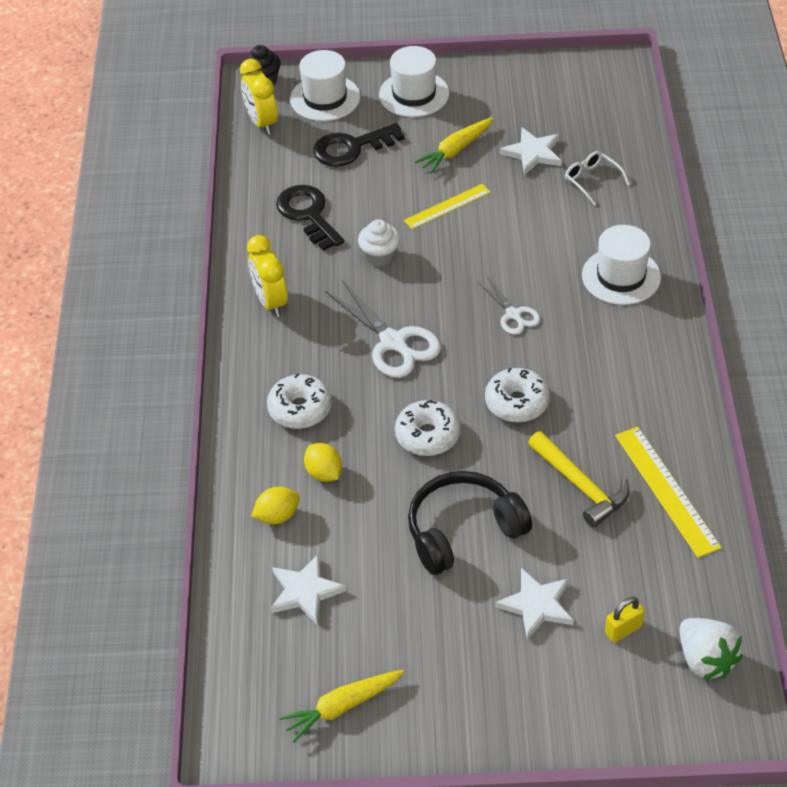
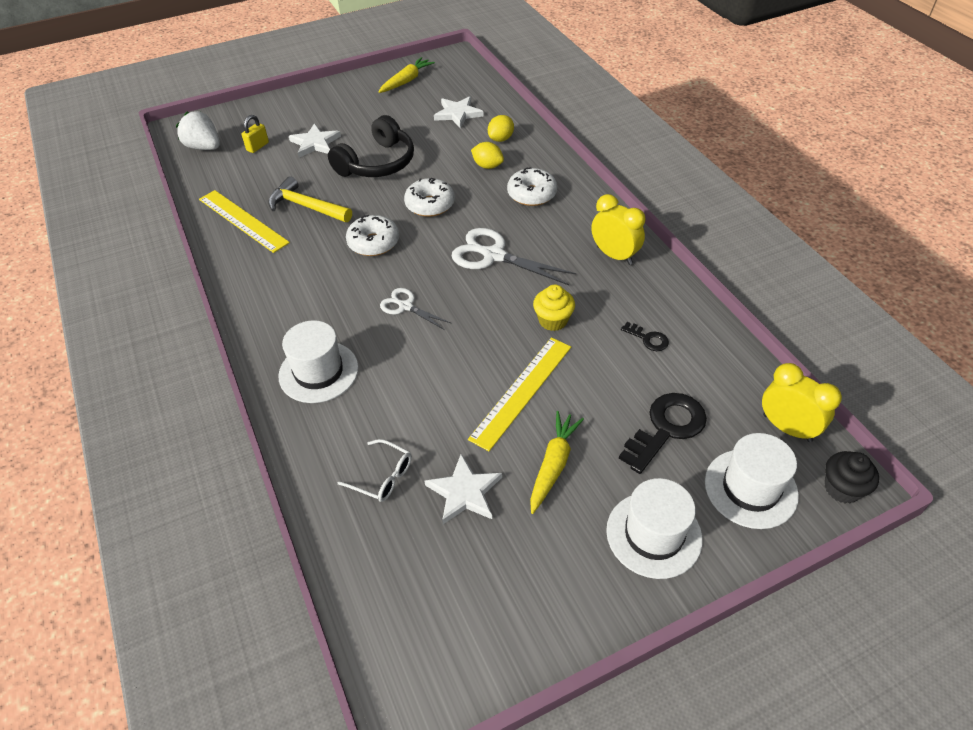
camera: 155 degrees right, 0 degrees up
(308, 214) = (648, 339): black key -> black key, size x0.50
(380, 256) = (553, 320): white cupcake -> yellow cupcake
(447, 206) = (522, 391): yellow ruler -> yellow ruler, size x1.52

